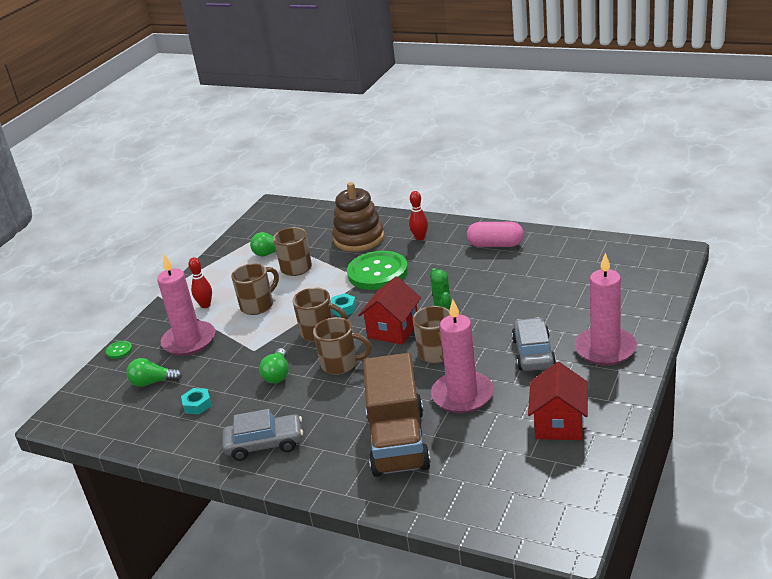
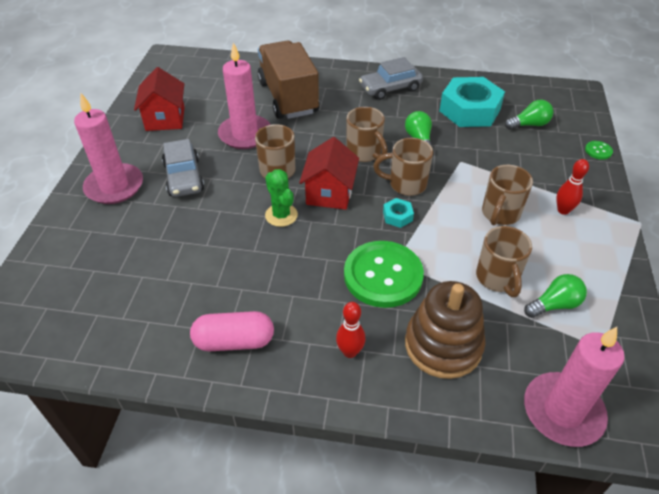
camera: 160 degrees right, 15 degrees up
(189, 341) = (536, 166): pink candle -> pink candle (562, 411)
(197, 405) = (469, 110): turquoise nut -> turquoise nut, size x2.35
(341, 364) = (365, 153): brown mug -> brown mug turned 120 degrees counterclockwise

